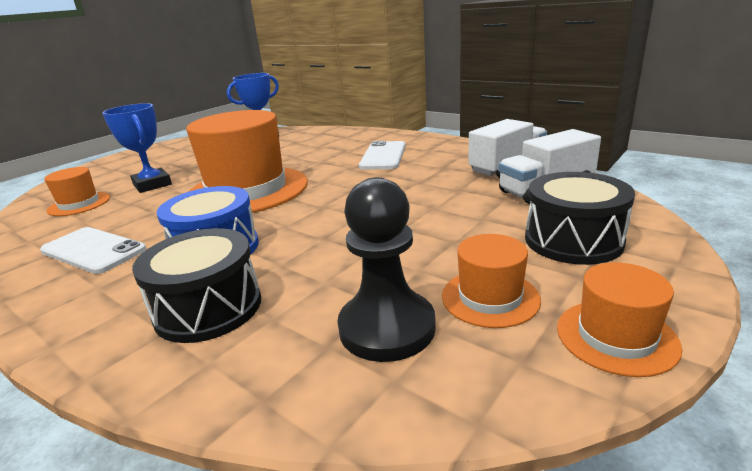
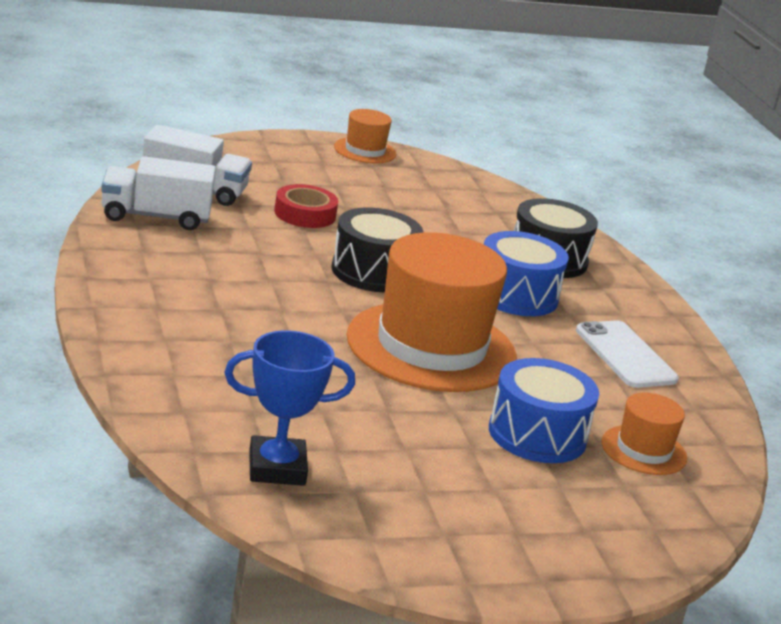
camera: 150 degrees left, 0 degrees up
(152, 185) = (537, 435): blue trophy -> blue drum
(383, 156) = (214, 302): white phone -> none
(387, 328) = (458, 201): black pawn -> none
(459, 217) = (305, 214): none -> red tape
(490, 297) = (386, 182): orange hat -> none
(573, 240) = (278, 169): black drum -> black drum (373, 272)

